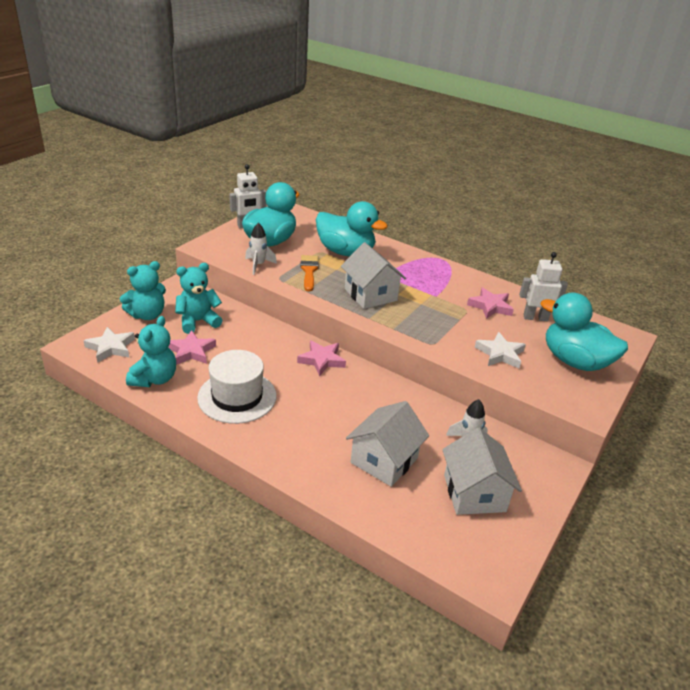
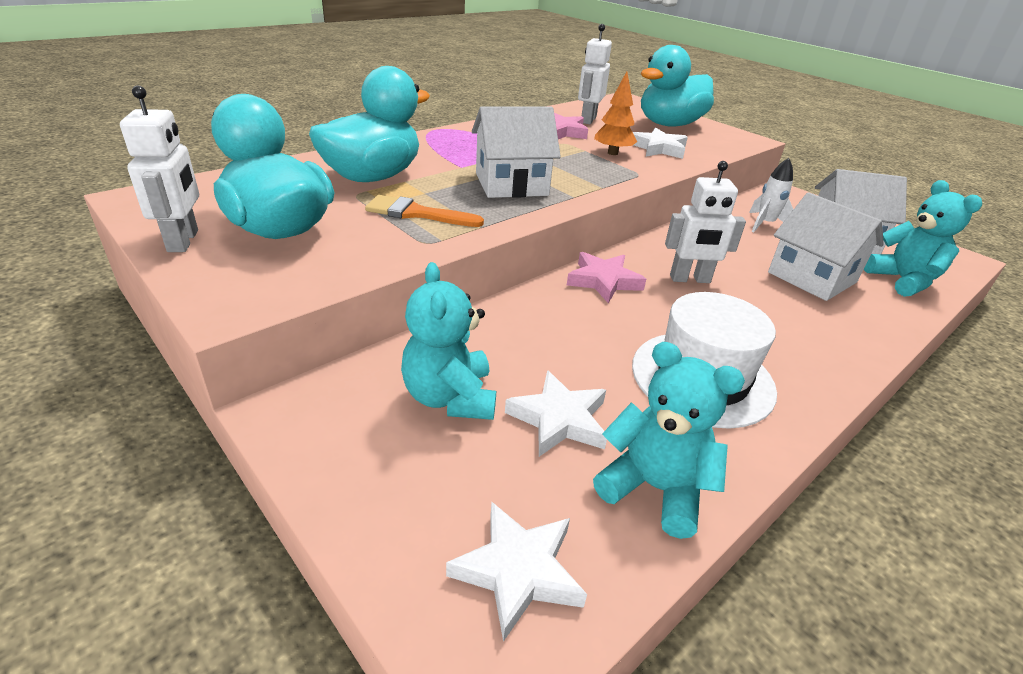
camera: 75 degrees left, 0 degrees up
(147, 315) = (387, 482): turquoise teddy bear -> turquoise teddy bear (902, 280)
(191, 351) = (559, 419): pink star -> white star
(258, 265) = (365, 254): white rocket -> none
(345, 396) = (690, 279): none -> white robot
(466, 331) = (612, 153): none -> orange tree

